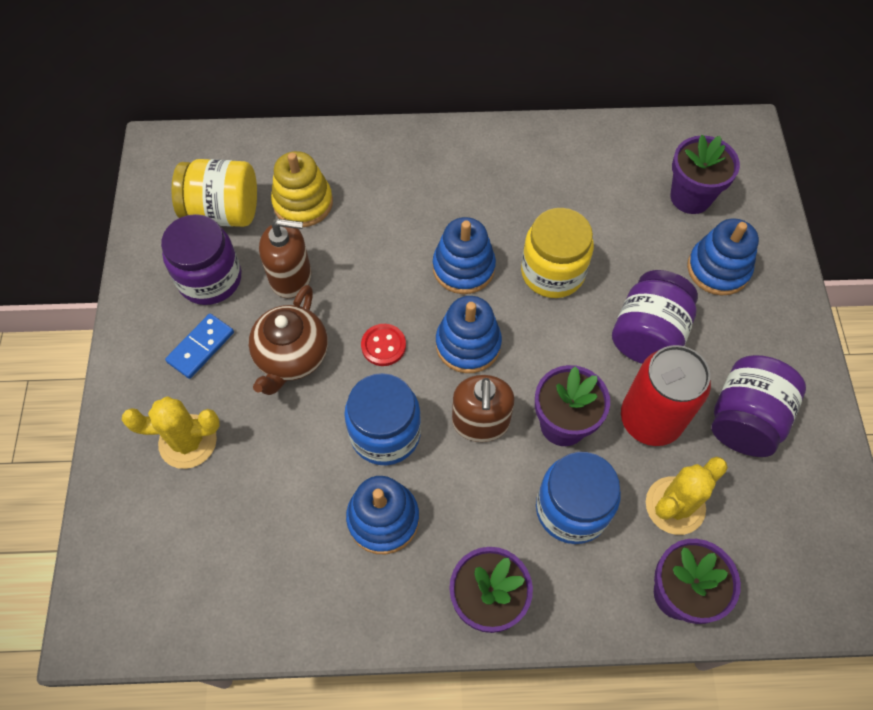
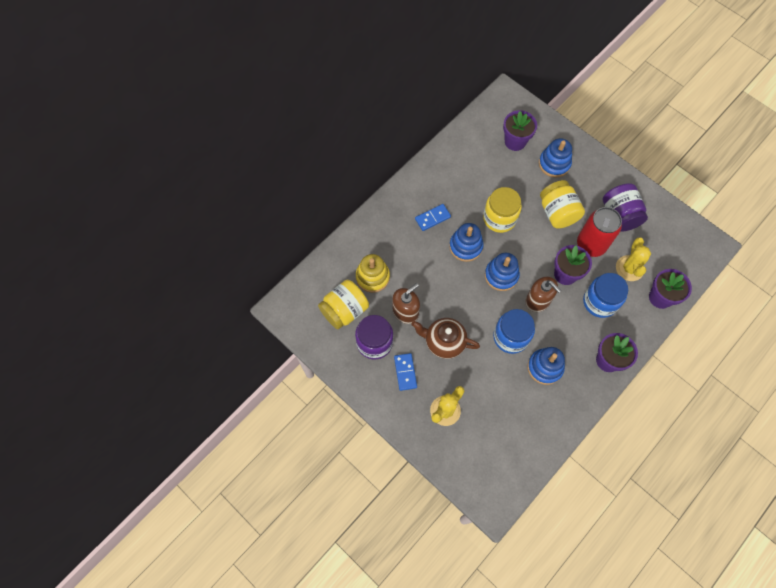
camera: 45 degrees left, 5 degrees up
(292, 357) = (444, 342): brown teapot -> brown teapot turned 135 degrees clockwise
(383, 346) = (472, 305): red button -> none
(461, 199) = (432, 218): none -> blue domino
(648, 334) = (557, 212): purple jar -> yellow jar

